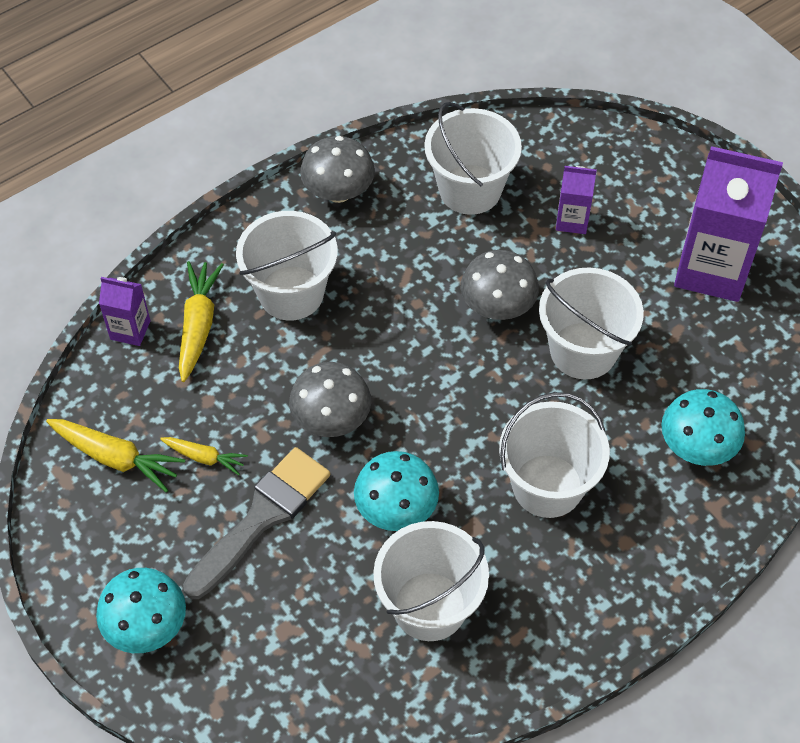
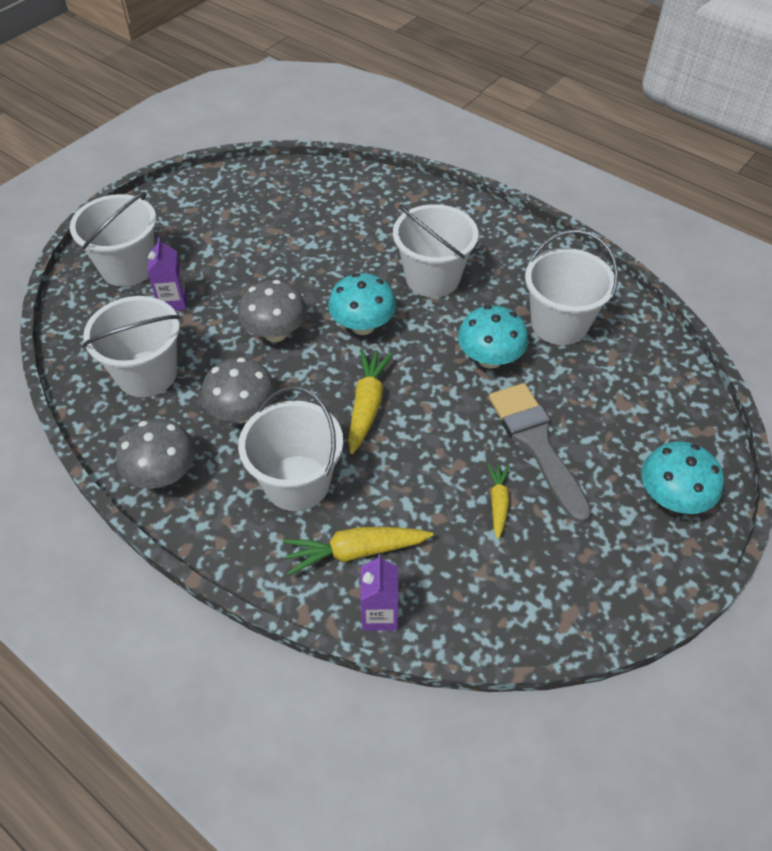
camera: 105 degrees left, 5 degrees down
(116, 458) = (528, 576): yellow carrot -> yellow carrot (367, 404)
(262, 517) = (536, 444): grey brush -> grey brush turned 45 degrees clockwise
(331, 419) = (424, 419): grey mushroom -> grey mushroom (243, 412)
(583, 350) = (305, 276): white bucket -> white bucket (128, 267)
(696, 446) = (370, 210): turquoise mushroom -> turquoise mushroom (362, 326)
(712, 269) = (209, 219): purple carton -> none

